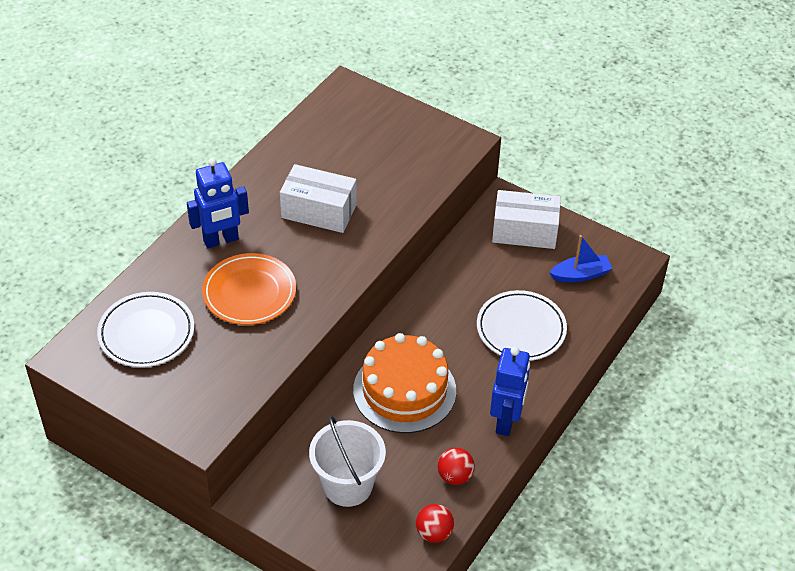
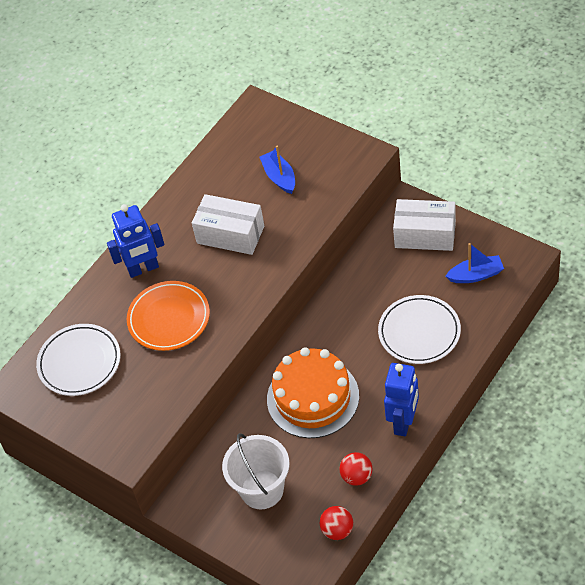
camera: 10 degrees right, 5 degrees up
(372, 157) = (279, 177): none -> blue boat

